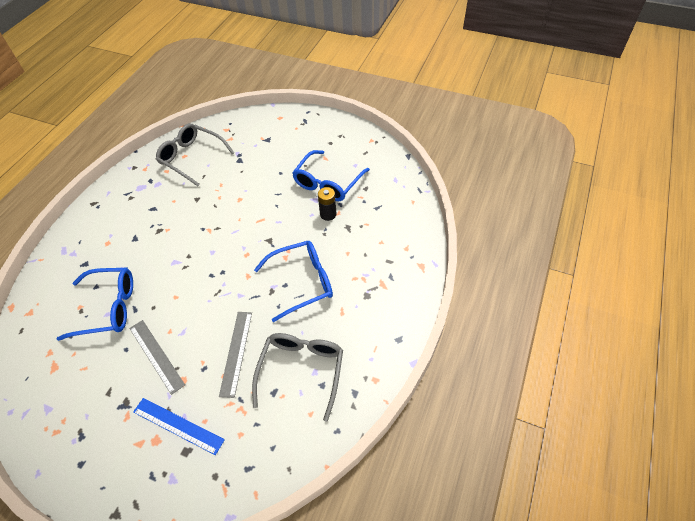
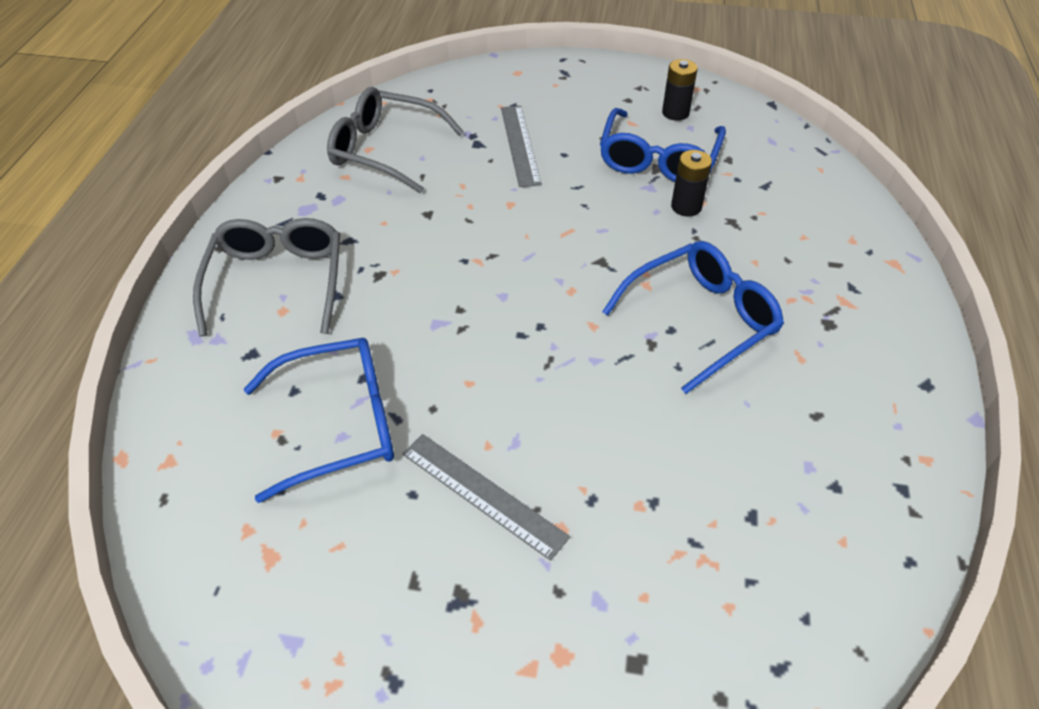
camera: 15 degrees left, 5 degrees down
(178, 425) = (594, 617): blue ruler -> none
(236, 352) = (642, 460): grey ruler -> grey ruler (520, 145)
(301, 370) = (784, 469): grey glasses -> grey glasses (277, 281)
(351, 154) = (675, 113): none -> black battery

